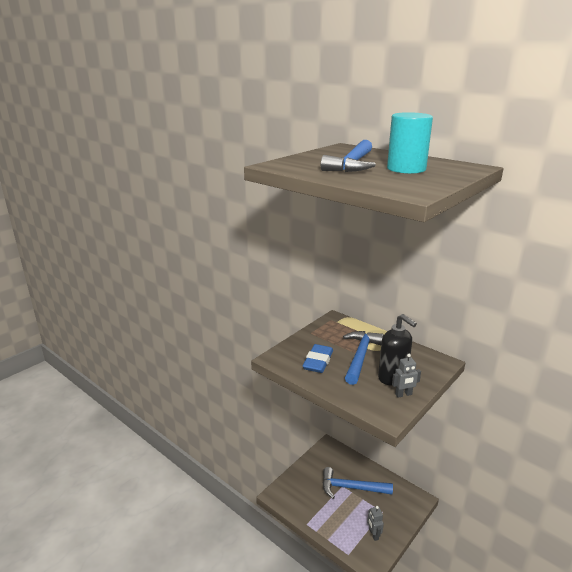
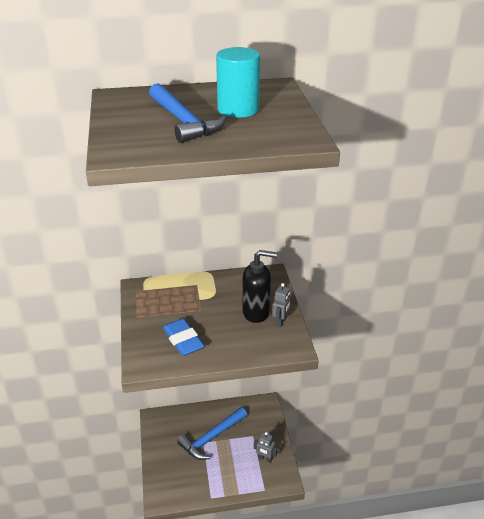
camera: 50 degrees left, 10 degrees up
(360, 356) = (209, 311): blue hammer -> none

